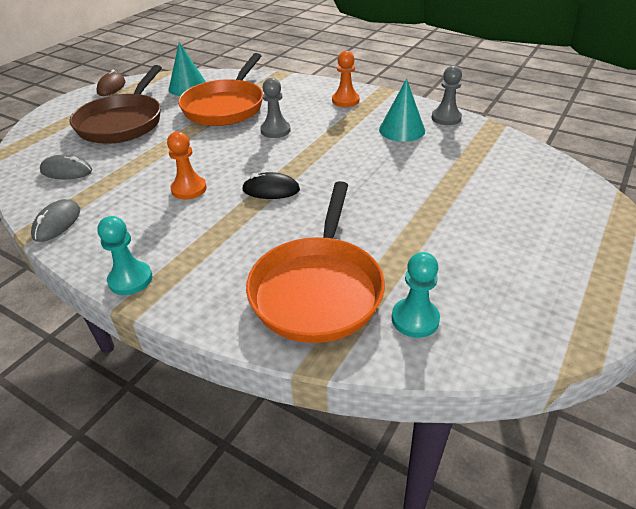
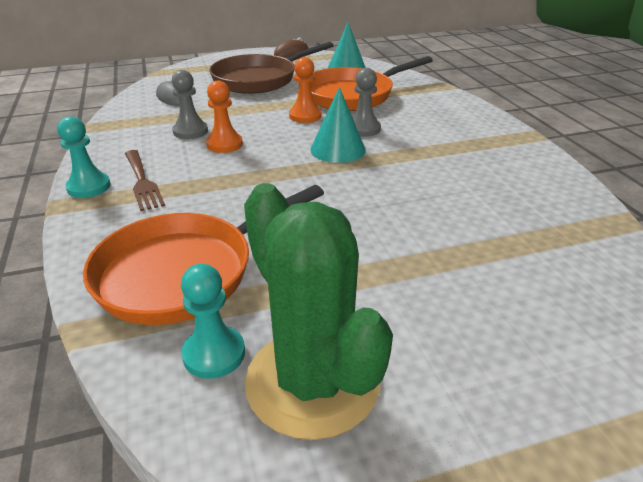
camera: 40 degrees right, 5 degrees down
(57, 223) = (114, 128): grey mouse -> none
(172, 251) = (142, 182): none -> brown fork
(271, 190) = (281, 174): black mouse -> none
(345, 100) = (473, 129): orange pawn -> orange pawn (305, 116)
(402, 130) = (492, 178): turquoise cone -> turquoise cone (338, 149)
(446, 118) = (567, 188): grey pawn -> grey pawn (190, 131)
(482, 296) = (312, 382): none -> green cactus

